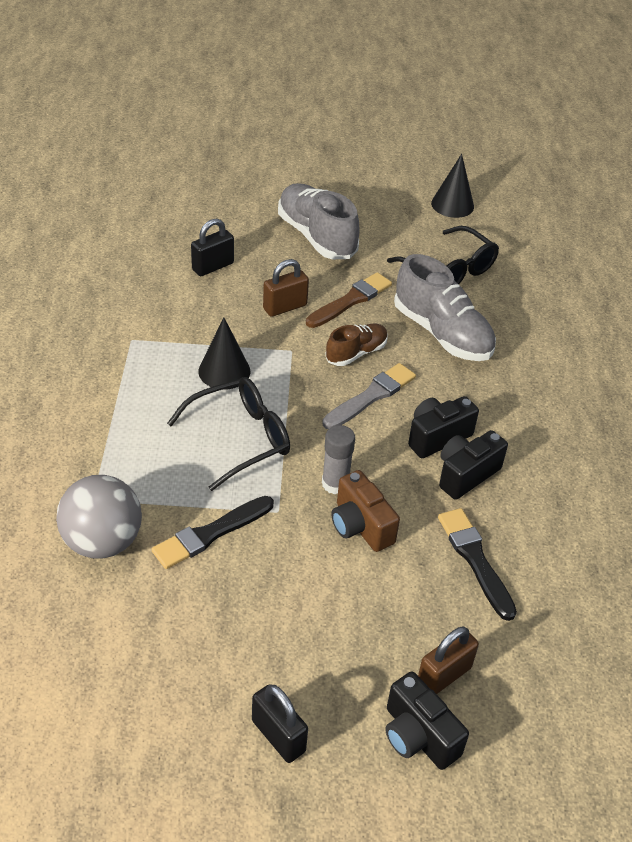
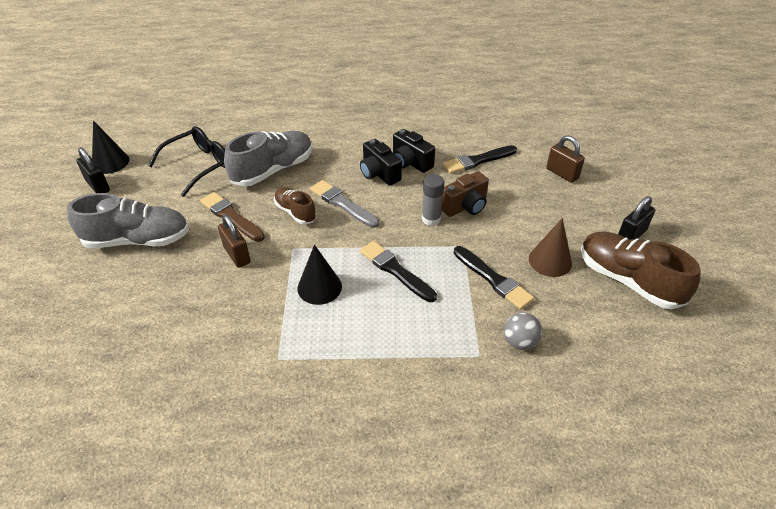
camera: 90 degrees left, 0 degrees up
(103, 542) = (520, 342): grey ball -> grey ball, size x0.57
(181, 698) = (628, 280): none -> brown shoe
(213, 266) = (171, 309): black padlock -> black padlock (98, 186)
(236, 607) = (550, 261): none -> brown cone
(241, 438) = (395, 270): black glasses -> black brush
(316, 236) = (137, 240): grey shoe -> grey shoe turned 150 degrees counterclockwise
(418, 736) = (603, 183): black camera -> none

